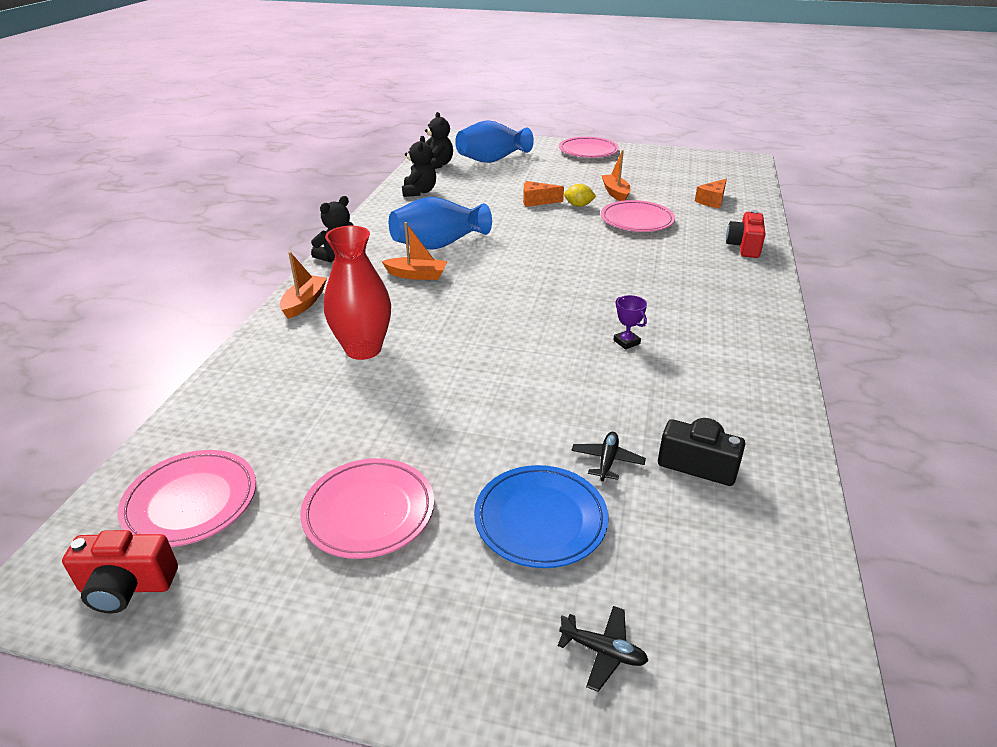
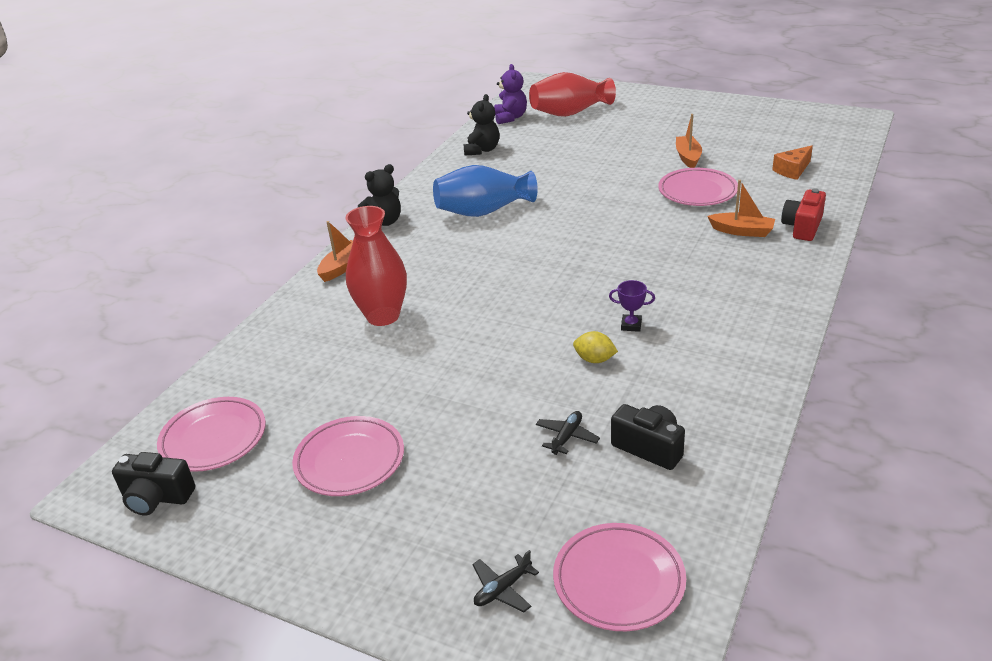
camera: 15 degrees right, 0 degrees up
(127, 587) = (157, 498): red camera -> black camera
(417, 275) = (452, 243): orange boat -> orange boat (742, 231)
(437, 165) = (510, 118): black teddy bear -> purple teddy bear
(492, 160) = (570, 113): blue vase -> red vase
(537, 201) = (599, 165): orange cheese -> none
(540, 520) = (489, 482): blue plate -> none
(578, 205) = (642, 171): yellow lemon -> yellow lemon (594, 359)
(588, 151) = (678, 104): pink plate -> pink plate (619, 580)
(603, 651) = (502, 589): black plane -> black plane turned 105 degrees clockwise
(626, 342) = (631, 325): purple trophy -> purple trophy turned 60 degrees counterclockwise

